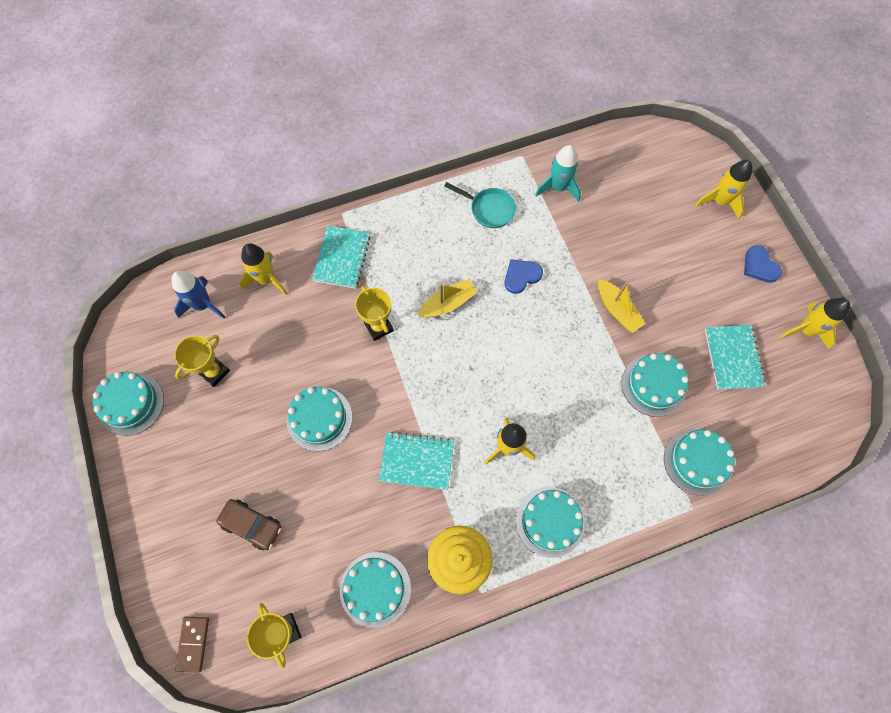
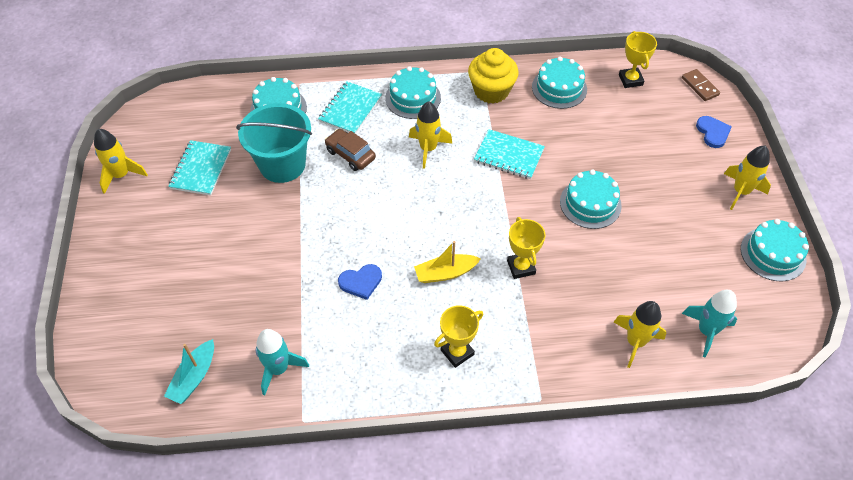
camera: 165 degrees left, 15 degrees down
(193, 643) = (700, 86): brown domino -> brown domino turned 45 degrees counterclockwise
(203, 305) = (706, 331): blue rocket -> turquoise rocket
(214, 372) = (691, 263): yellow trophy -> yellow trophy (457, 352)
(252, 525) = (654, 143): brown car -> brown car (350, 154)
(342, 258) = (548, 346): turquoise notebook -> turquoise notebook (350, 109)
(489, 209) = (368, 362): turquoise pan -> none
(617, 310) = (281, 229): yellow boat -> none
(620, 166) = (194, 377): none -> turquoise boat
(653, 385) = (282, 164): turquoise cake -> turquoise bucket
(719, 201) = (112, 309): yellow rocket -> yellow rocket (741, 192)
(760, 266) = (120, 236): blue heart -> blue heart (713, 132)

